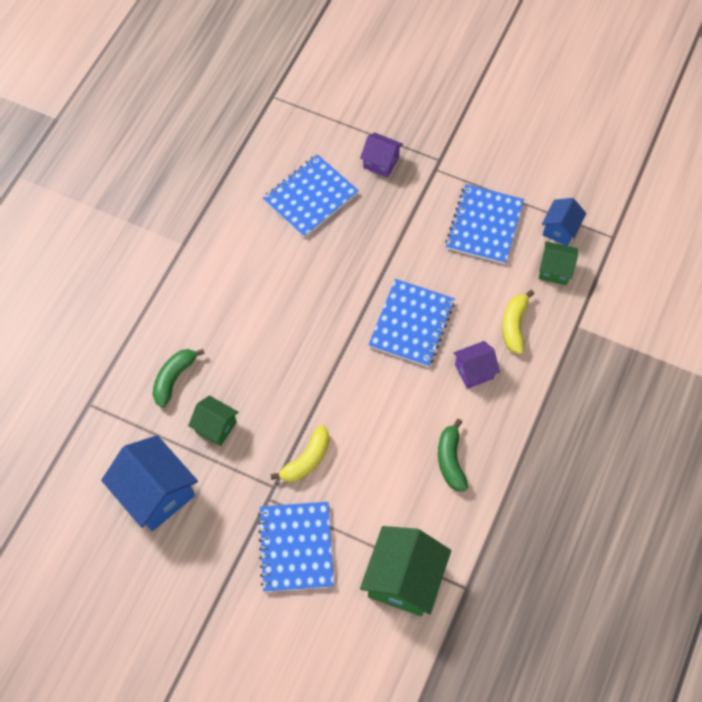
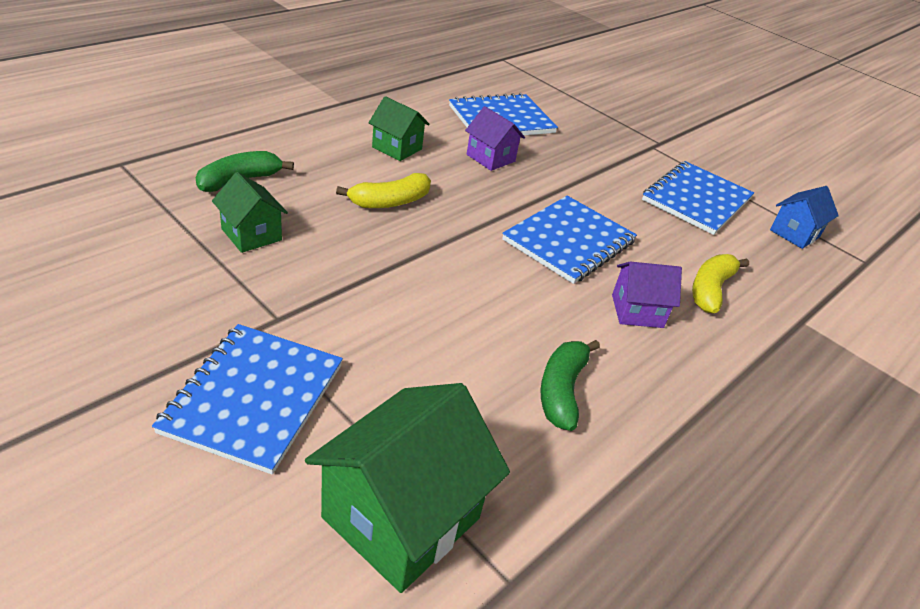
camera: 15 degrees right, 25 degrees down
(156, 493) = (114, 263): blue house -> none
(306, 460) = (346, 309): yellow banana -> yellow banana (390, 202)
(381, 162) = (592, 124): purple house -> purple house (490, 158)
(554, 270) = (780, 262): green house -> green house (397, 148)

